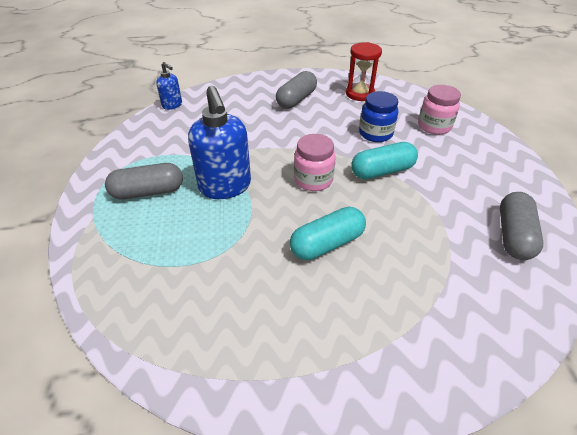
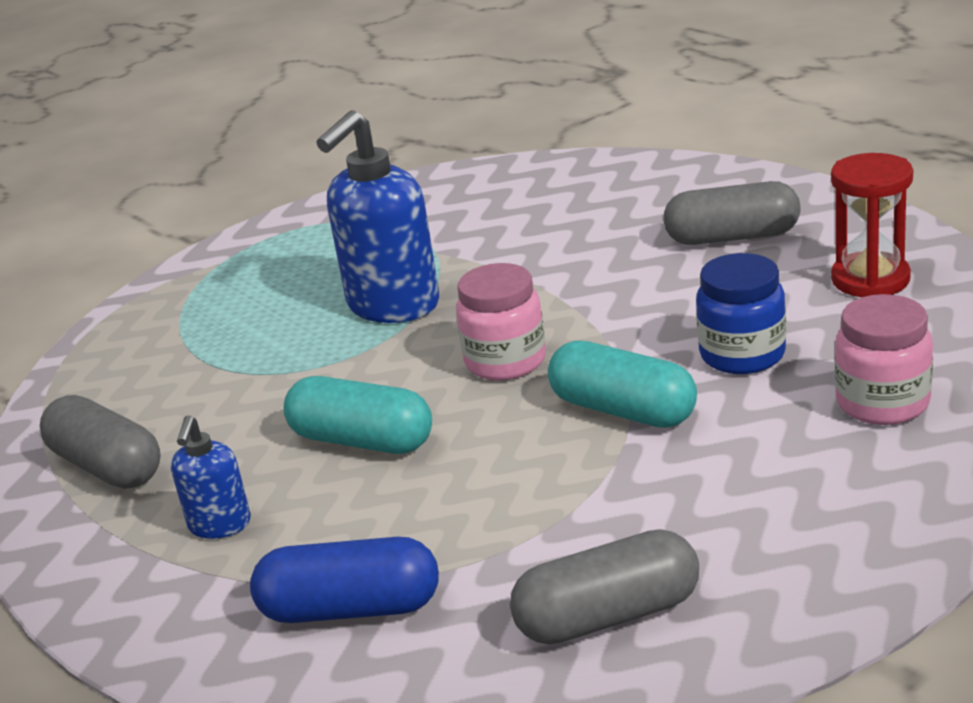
camera: 60 degrees right, 15 degrees down
(148, 192) = (311, 264): grey capsule -> grey capsule (107, 466)
(172, 105) = (539, 165): blue soap dispenser -> blue soap dispenser (219, 525)
(458, 304) = (350, 608): none -> blue capsule

